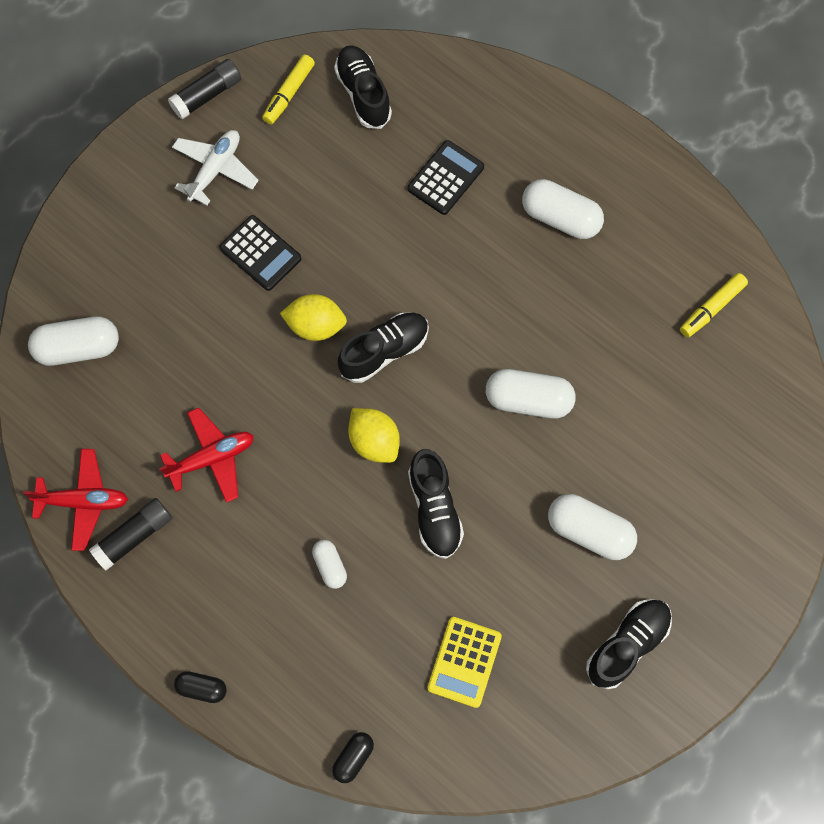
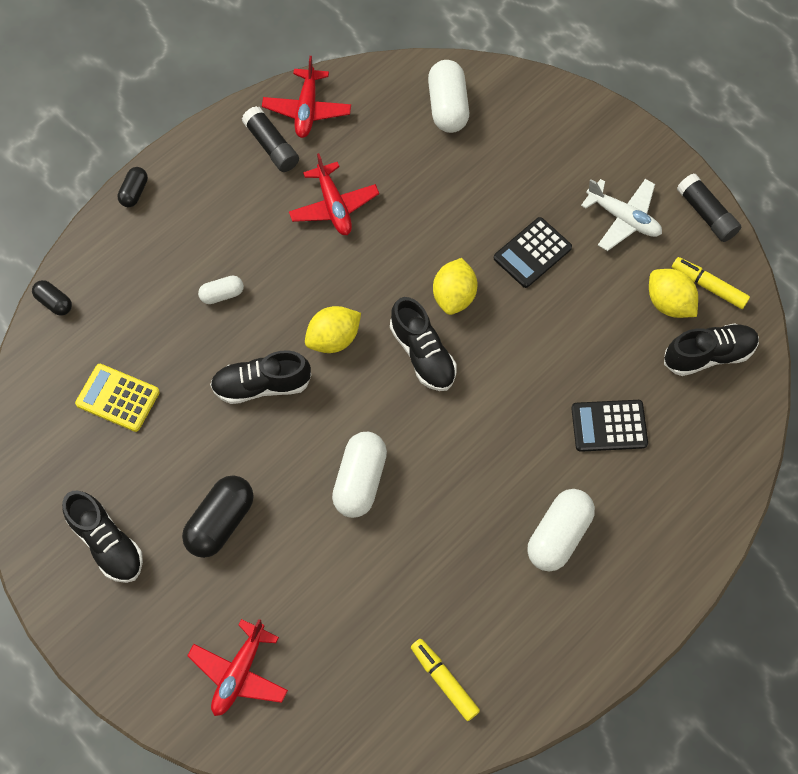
camera: 95 degrees right, 5 degrees down
(310, 128) = (669, 303): none -> yellow lemon
(445, 178) = (609, 426): black calculator -> black calculator turned 135 degrees clockwise
(589, 531) = (220, 522): white capsule -> black capsule
(736, 492) = (239, 673): none -> red plane

